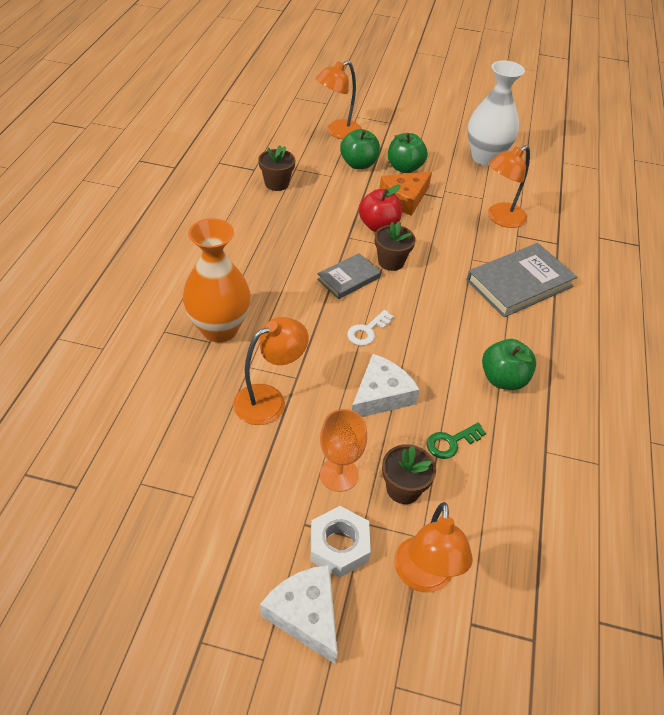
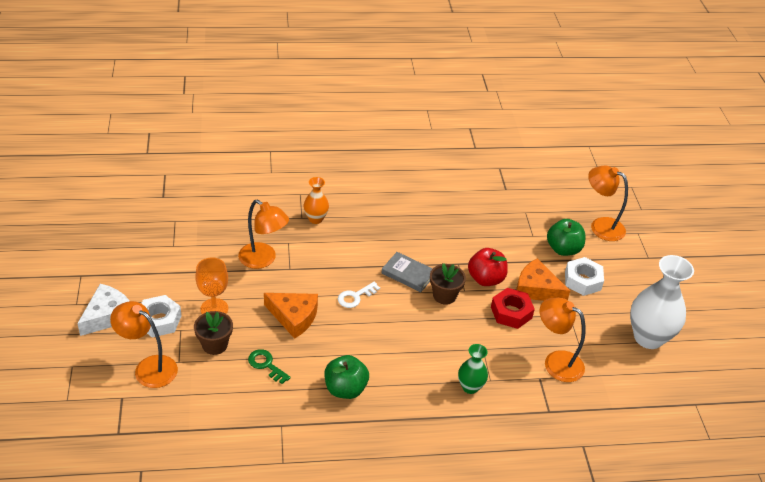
camera: 70 degrees right, 5 degrees down
(219, 329) = (315, 219): orange vase -> orange vase, size x0.53
(276, 183) = (497, 206): brown flower pot -> none
(367, 331) = (355, 297): white key -> white key turned 60 degrees counterclockwise
(381, 395) = (294, 317): white cheese -> orange cheese
(404, 168) = (582, 281): green apple -> white nut
(423, 577) = (148, 367): orange lamp -> orange lamp turned 45 degrees clockwise
(430, 224) = (511, 312): none -> red nut
(519, 283) = (470, 387): grey book -> green vase

